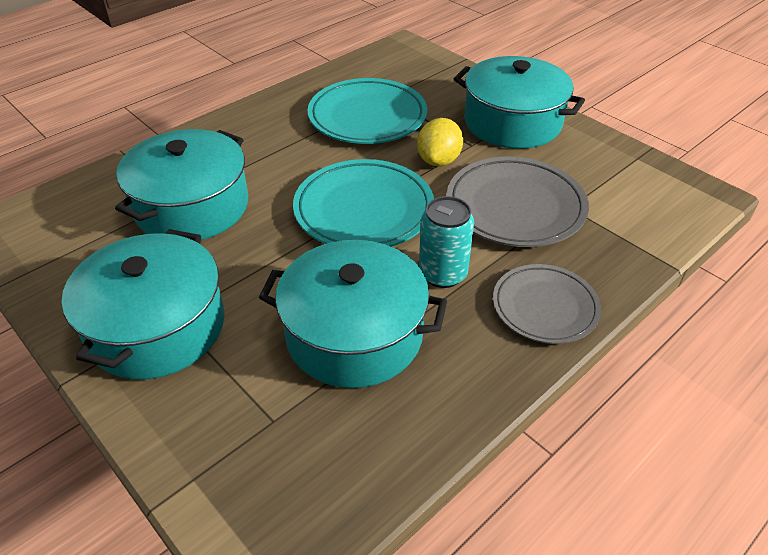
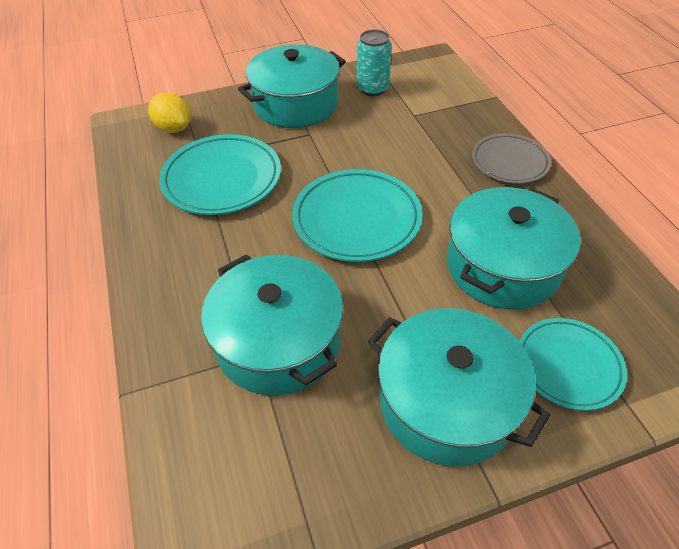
camera: 65 degrees left, 5 degrees up
(229, 415) = (568, 365): none -> turquoise plate
(439, 160) = (318, 157): yellow lemon -> yellow lemon (174, 128)
(442, 274) = (456, 198): turquoise can -> turquoise can (372, 89)
(515, 207) = (400, 139): grey plate -> none

